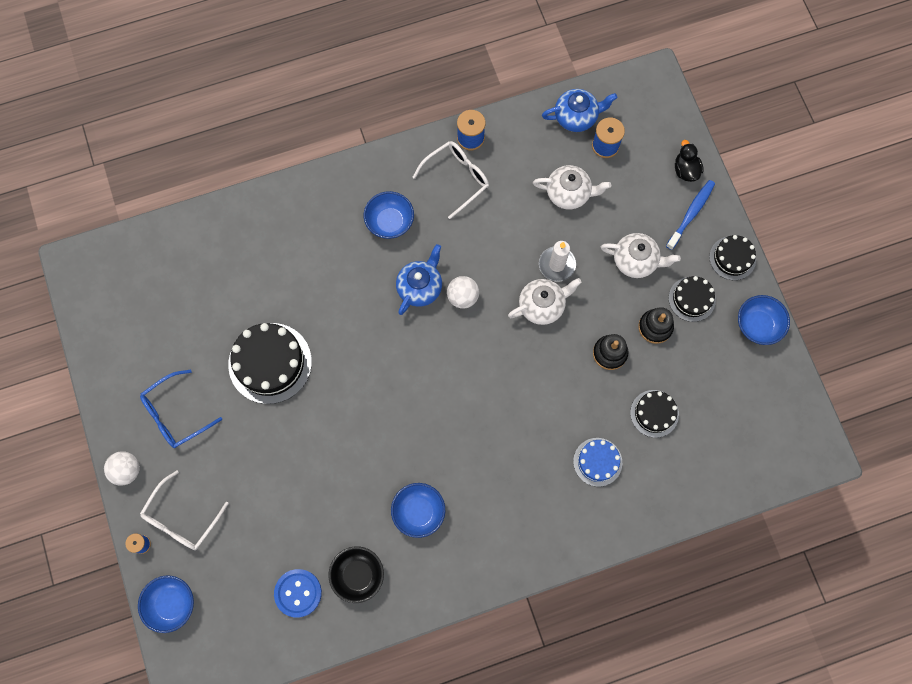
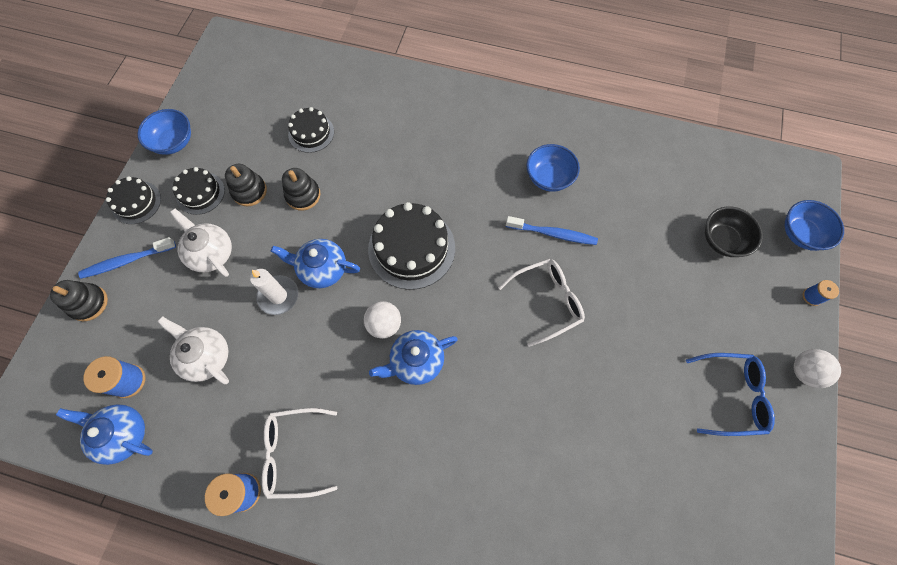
camera: 145 degrees left, 5 degrees down
(181, 518) = (764, 295): white glasses -> white glasses (547, 301)
(270, 363) = (609, 384): black cake -> black cake (411, 248)
(298, 593) = (684, 180): blue button -> none
(358, 575) = (627, 164): black bowl -> black bowl (722, 240)
(382, 459) = (553, 234): none -> blue toothbrush
(390, 222) = (397, 453): blue bowl -> none
(542, 305) = (322, 269): white teapot -> blue teapot
(597, 462) = (383, 128): blue cake -> none
(685, 170) = (88, 303): black duck -> black stacking toy

